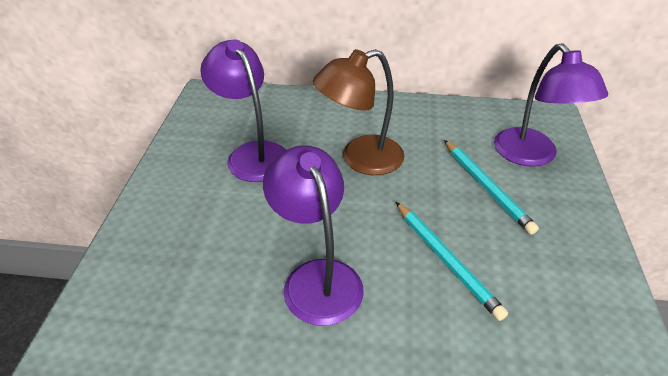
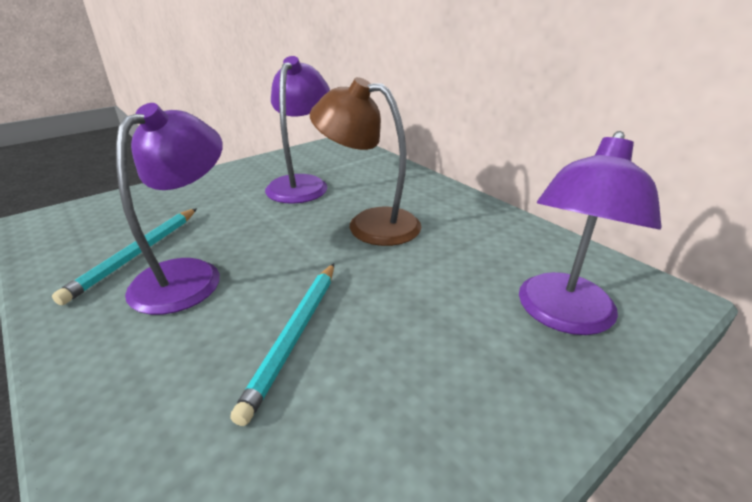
camera: 45 degrees right, 10 degrees down
(486, 187) = (449, 309): turquoise pencil -> turquoise pencil (136, 255)

